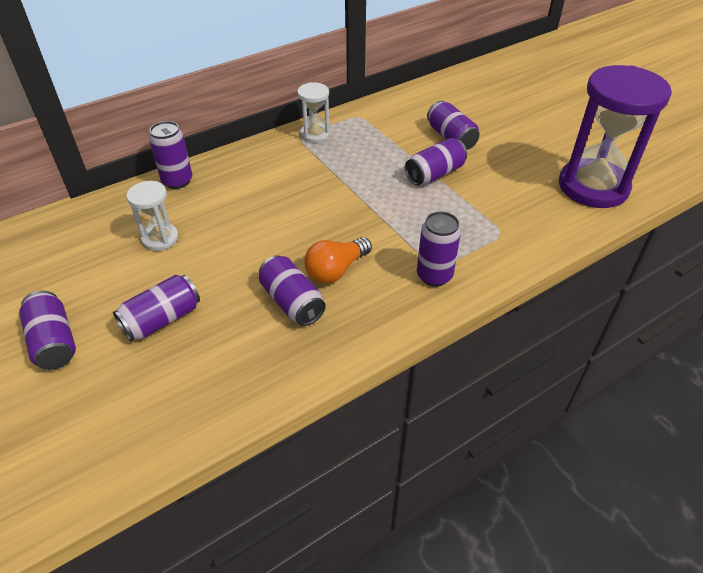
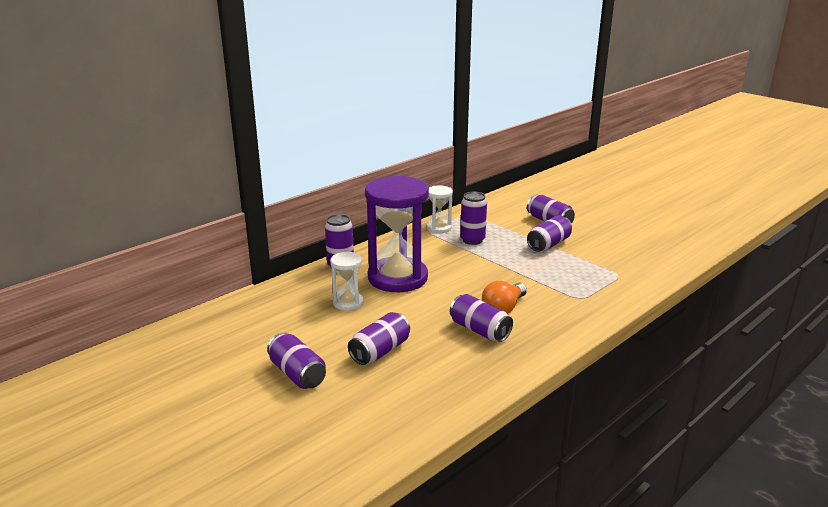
camera: 10 degrees left, 20 degrees down
(434, 276) = (582, 304): purple can -> purple can (472, 240)
(593, 186) = (673, 242): purple hourglass -> purple hourglass (397, 278)

